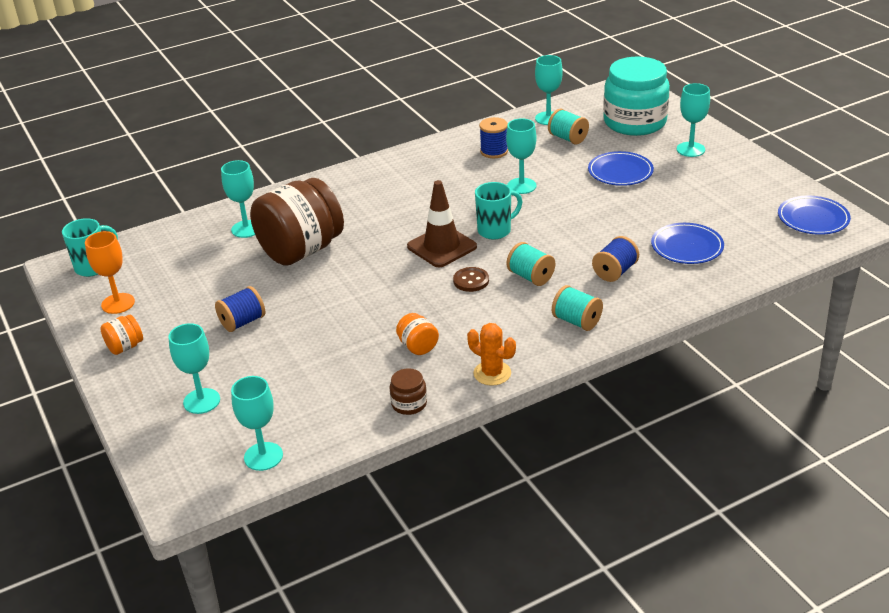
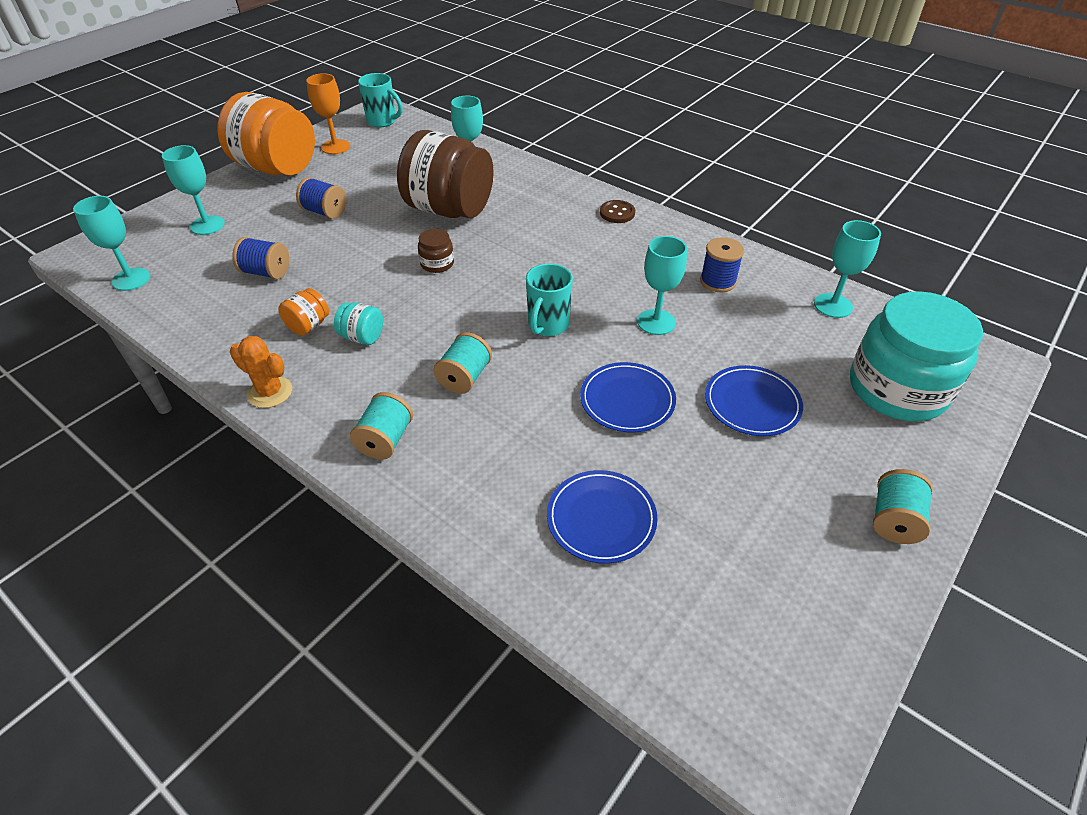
camera: 65 degrees right, 10 degrees up
(125, 347) = (277, 168): orange jar -> orange jar, size x2.39
(409, 404) = (211, 345): brown jar -> brown jar (437, 264)
(442, 247) = (496, 294): brown traffic cone -> none
(452, 319) = (362, 337): none -> turquoise jar
(471, 281) = (439, 332): brown button -> brown button (617, 213)
(492, 373) = (270, 392): orange cactus -> orange cactus turned 75 degrees counterclockwise
(495, 230) = (548, 325): turquoise mug -> turquoise mug turned 75 degrees clockwise
(568, 138) = (798, 334): turquoise spool -> turquoise spool (893, 520)
(615, 272) = (505, 452): blue spool -> blue spool (266, 272)
(690, 149) = (872, 468): turquoise goblet -> none
(813, 218) = (776, 685): blue plate -> blue plate (627, 400)

